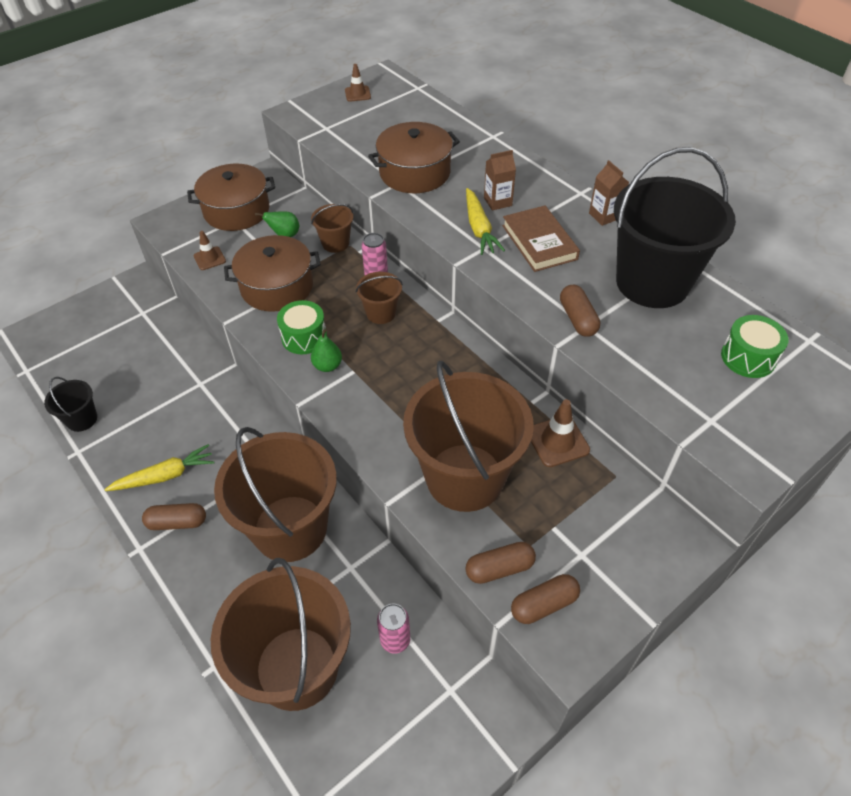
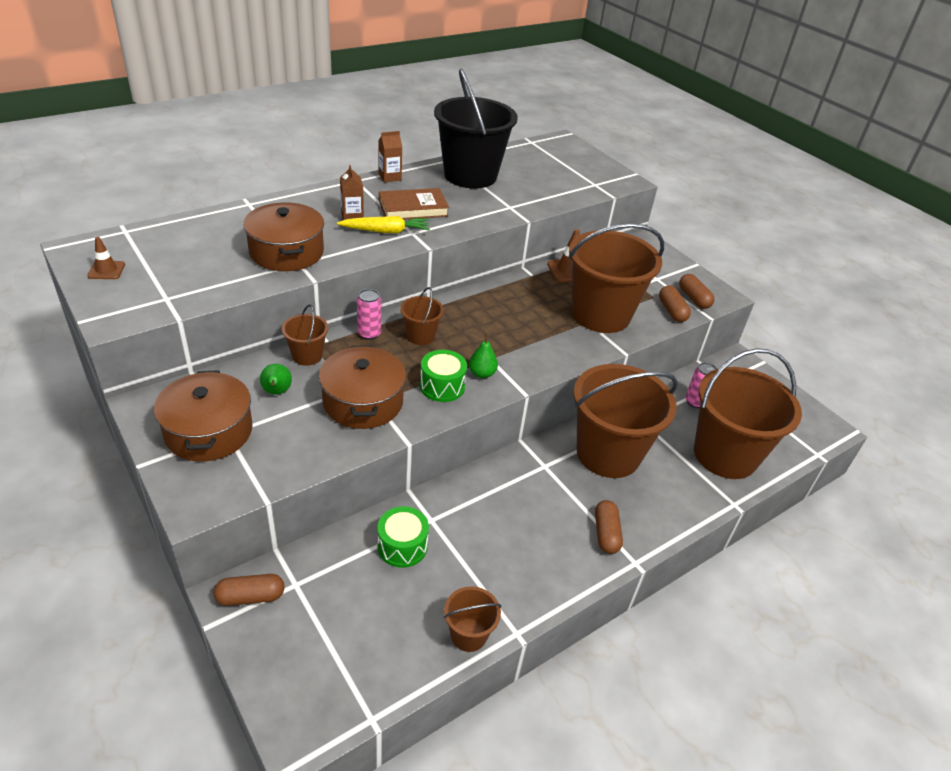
camera: 90 degrees left, 10 degrees down
(82, 419) = (468, 635): black bucket -> brown bucket
(165, 476) = (552, 546): yellow carrot -> none
(209, 258) = (294, 456): brown traffic cone -> none
(577, 319) = (503, 209): brown capsule -> brown capsule (250, 597)
(748, 357) = (544, 162): green drum -> green drum (402, 546)

